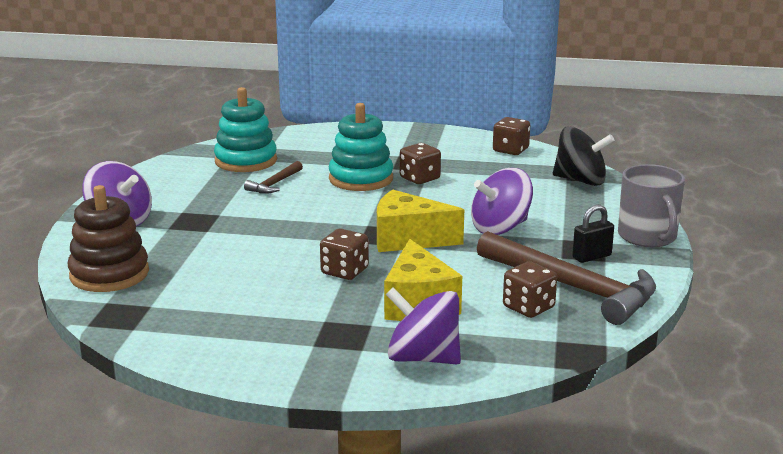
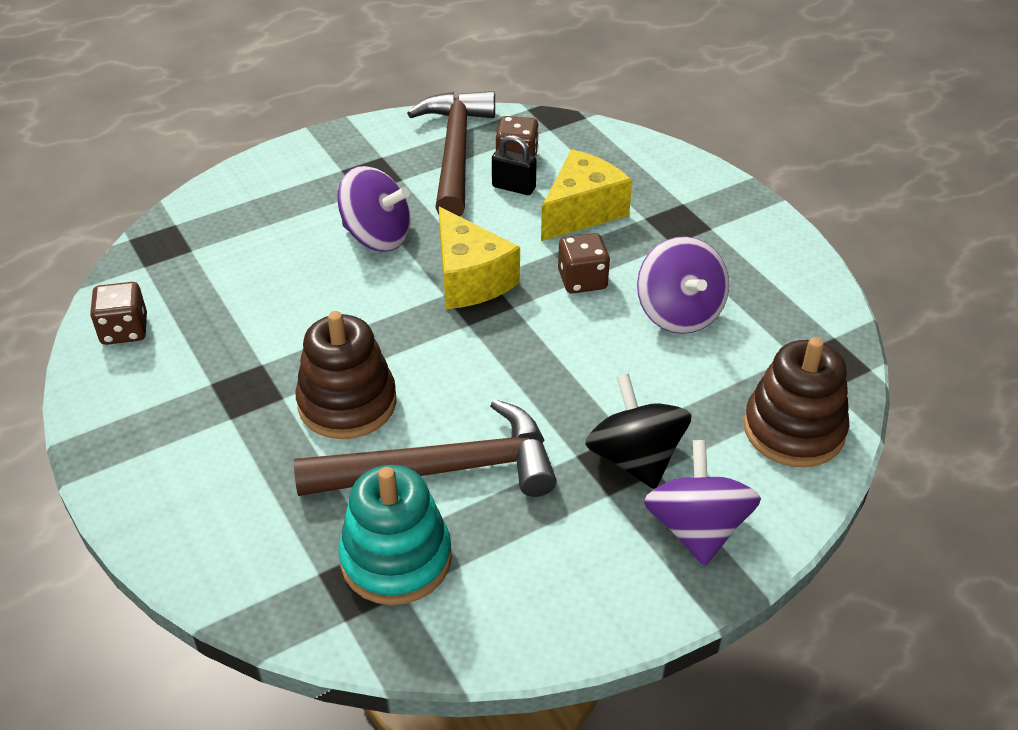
camera: 130 degrees left, 20 degrees up
(274, 184) = (443, 470): brown hammer -> brown hammer, size x2.14
(361, 179) = (347, 403): turquoise stacking toy -> brown stacking toy
(419, 178) = (297, 356): brown dice -> none
(423, 358) = (654, 171): purple spinning top -> purple spinning top (679, 313)
(580, 180) = (188, 239): black spinning top -> black spinning top (635, 458)
(591, 257) = (383, 164): black padlock -> black padlock (513, 187)
(648, 237) = (304, 152): grey mug -> none

